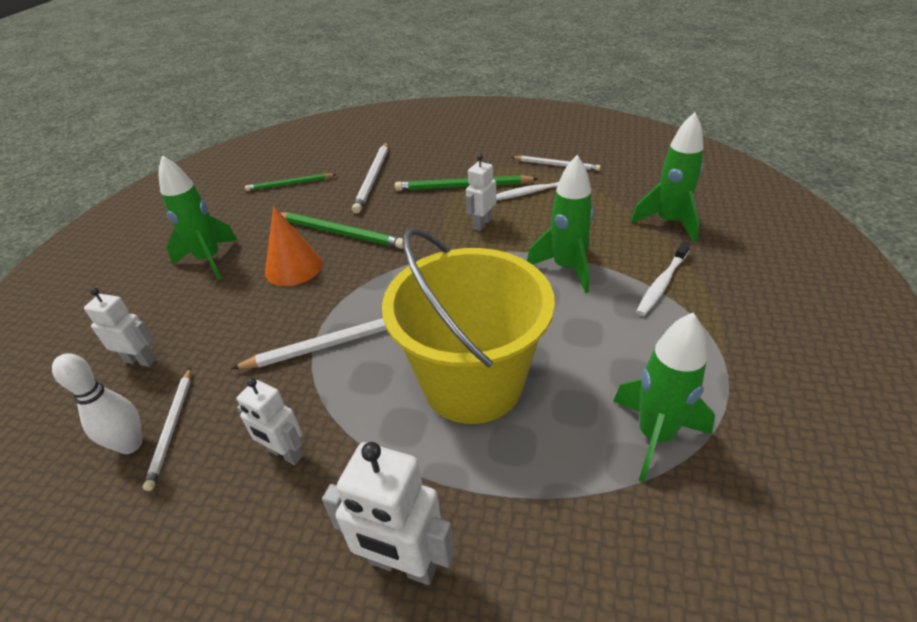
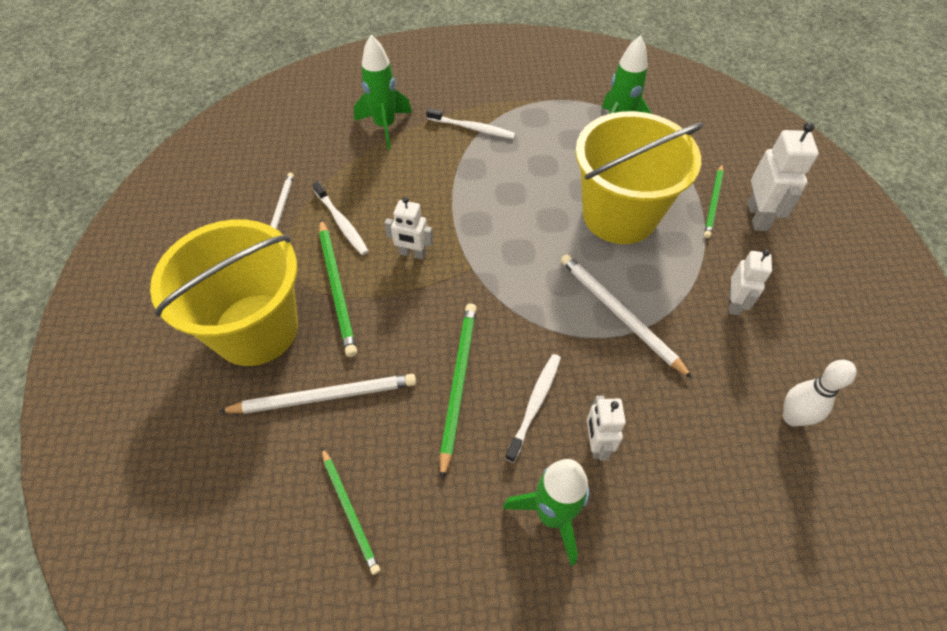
camera: 110 degrees left, 15 degrees up
(140, 360) = (720, 479): white robot -> white robot (596, 444)
(172, 428) = (762, 395): white pencil -> none
(293, 267) = (535, 404): orange cone -> white toothbrush
(444, 156) = (256, 329): none -> yellow bucket
(456, 508) = (713, 202): none -> green pencil
(566, 268) = (469, 182): green rocket -> none

